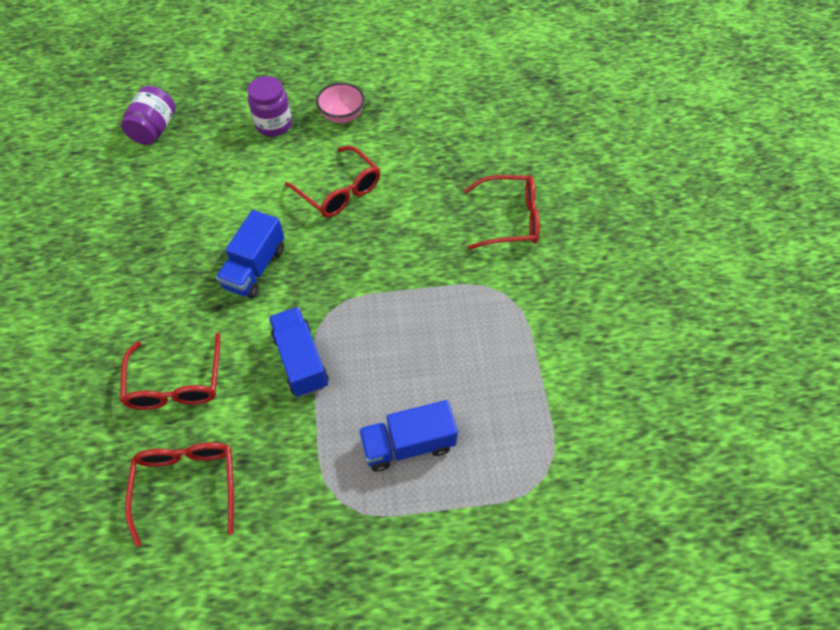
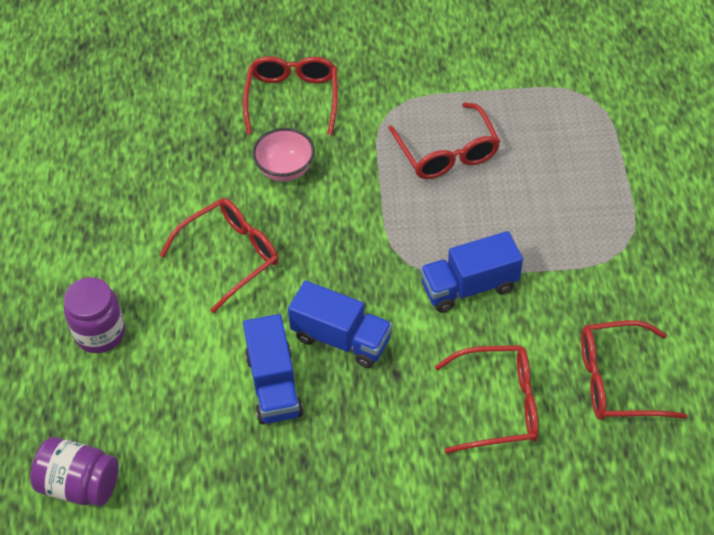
camera: 85 degrees left, 5 degrees down
(342, 116) = (100, 255): pink bowl -> pink bowl (285, 169)
(408, 444) = (562, 194): blue truck -> blue truck (274, 385)
(457, 340) = (446, 152): none -> red glasses

